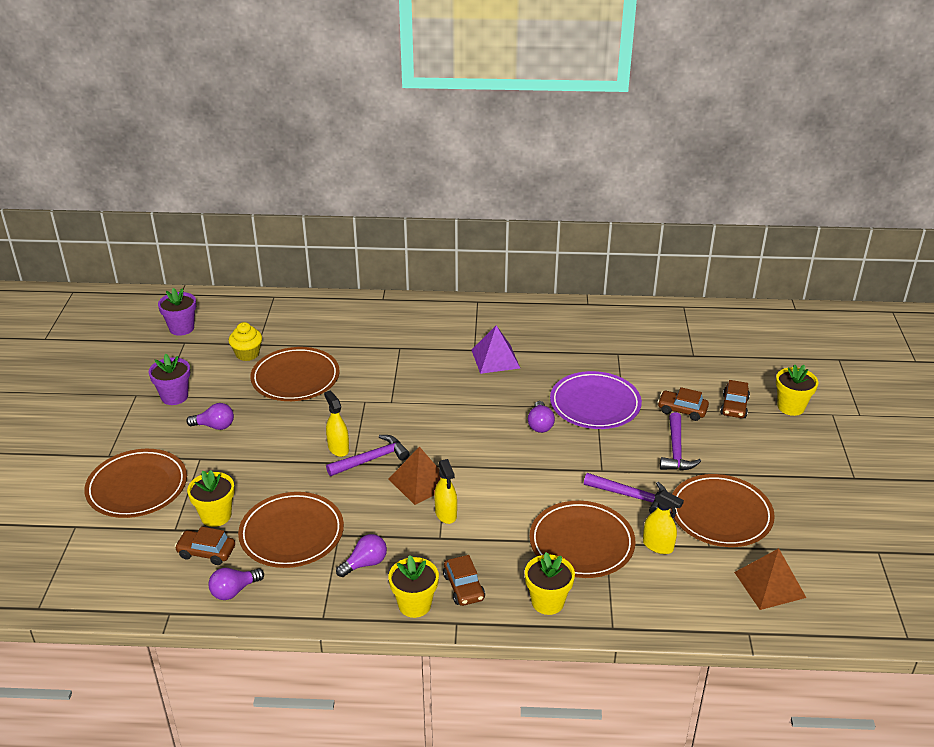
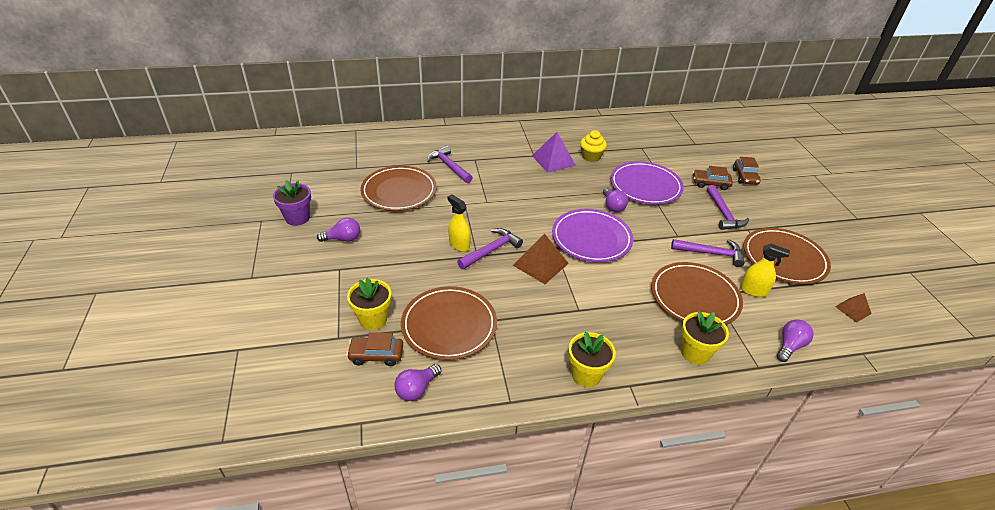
camera: 15 degrees left, 5 degrees up
(137, 487) = (288, 303): brown plate -> none
(181, 328) = (285, 161): purple flower pot -> none
(247, 354) = (350, 176): yellow cupcake -> yellow cupcake (591, 157)
(365, 353) = (449, 166): none -> purple hammer
(365, 564) = (526, 343): purple light bulb -> purple light bulb (789, 346)
(446, 514) = (574, 288): yellow spray bottle -> none
(463, 587) = (620, 351): brown car -> none
(494, 460) = (591, 238): none -> purple plate
(769, 584) = (853, 310): brown pyramid -> brown pyramid, size x0.58
(791, 407) = (783, 173): yellow flower pot -> none

